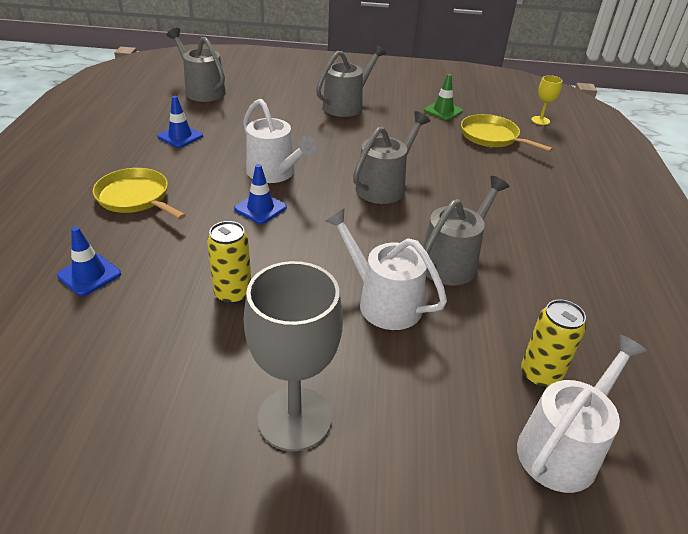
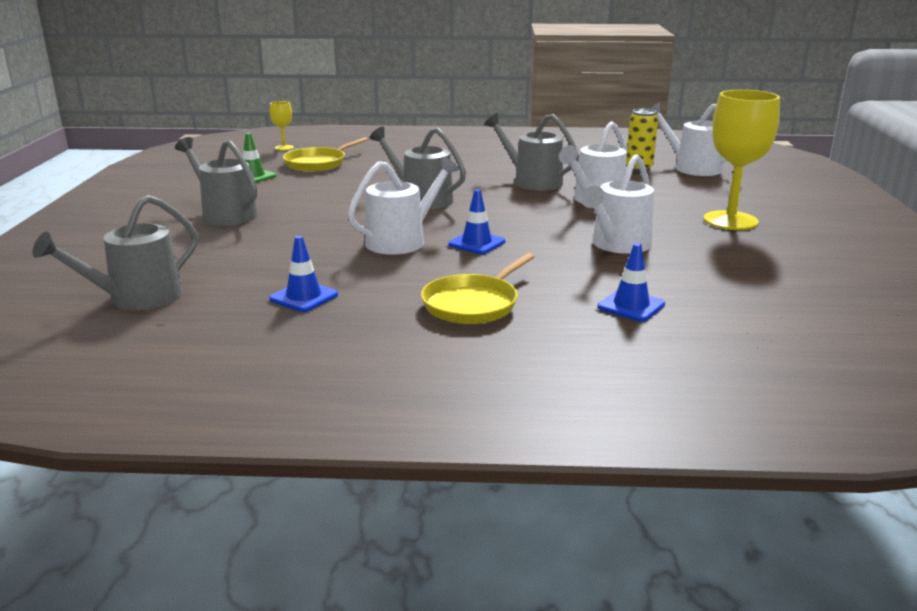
camera: 90 degrees left, 15 degrees down
(233, 294) = (618, 245): yellow can -> white watering can
(294, 418) = (730, 221): grey goblet -> yellow goblet

